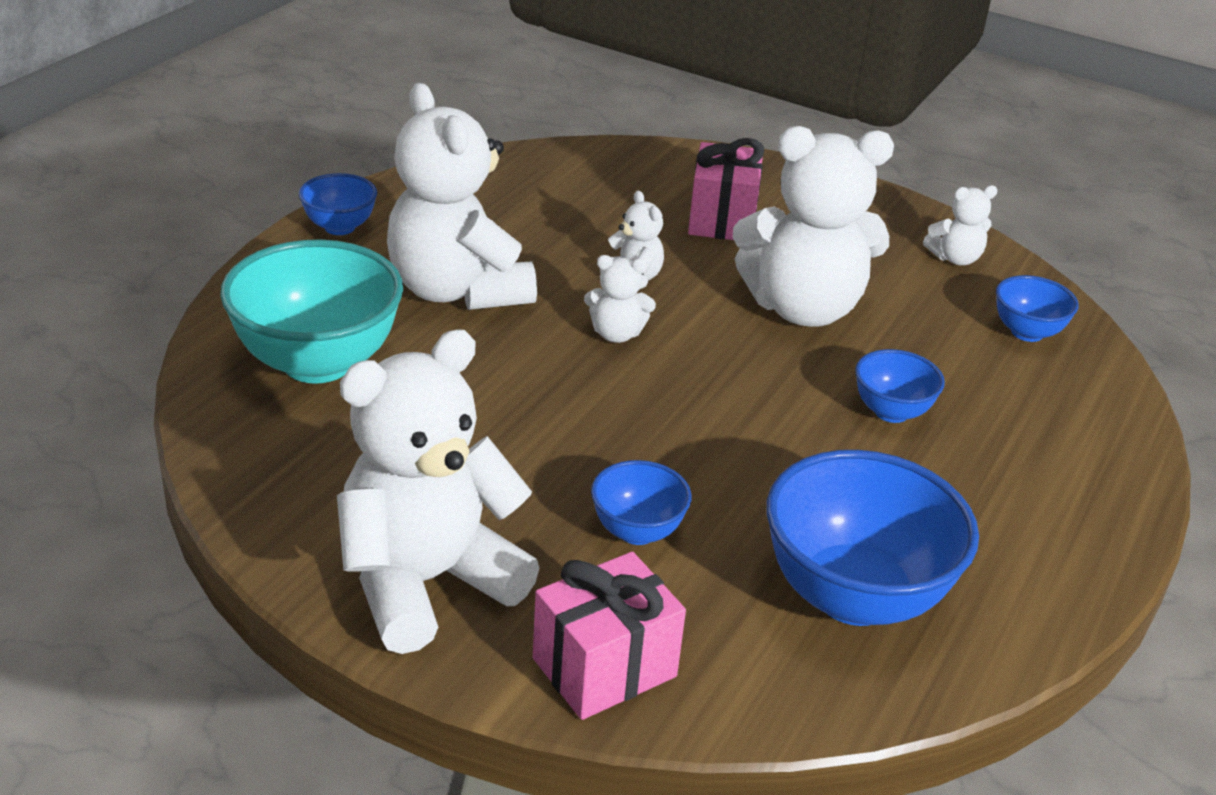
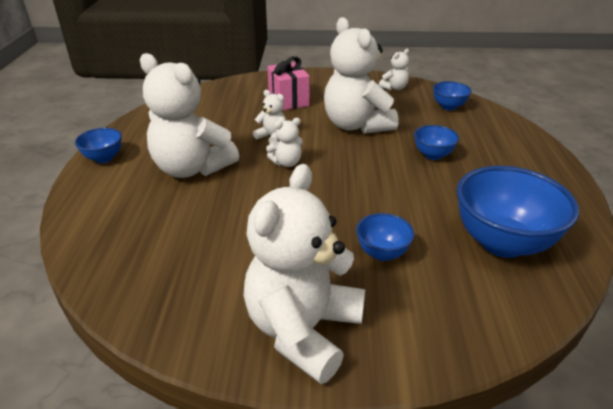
camera: 25 degrees left, 0 degrees up
(317, 362) = (143, 231): turquoise bowl -> none
(604, 667) = (434, 334): pink gift -> none
(803, 308) = (356, 125): white teddy bear -> white teddy bear turned 90 degrees clockwise

